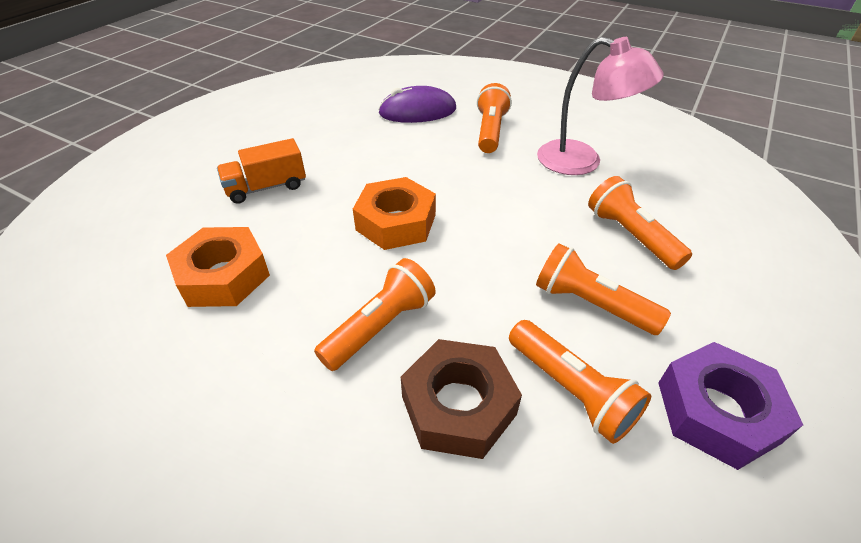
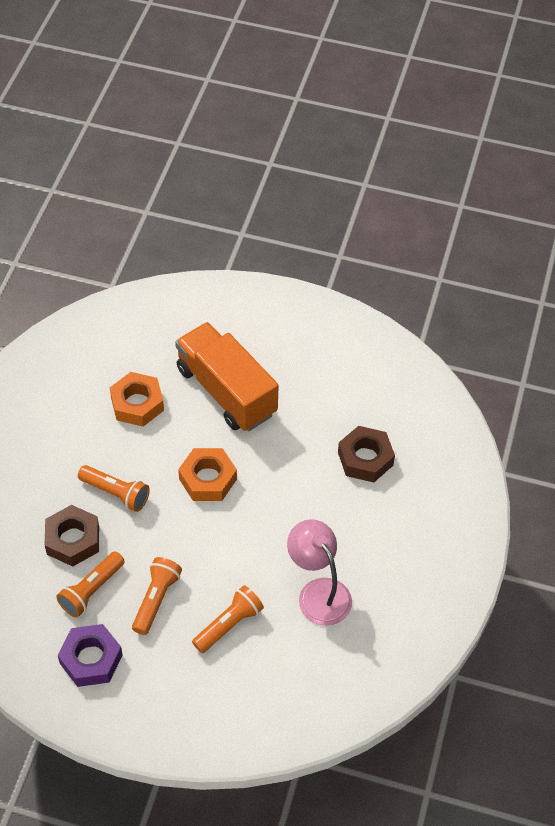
camera: 75 degrees right, 10 degrees up
(266, 187) = (226, 391): orange truck -> orange truck, size x2.04
(417, 111) = (365, 459): purple mouse -> brown nut
(490, 131) = (348, 519): orange flashlight -> none
(582, 162) = (318, 592): pink lamp -> pink lamp turned 135 degrees clockwise

